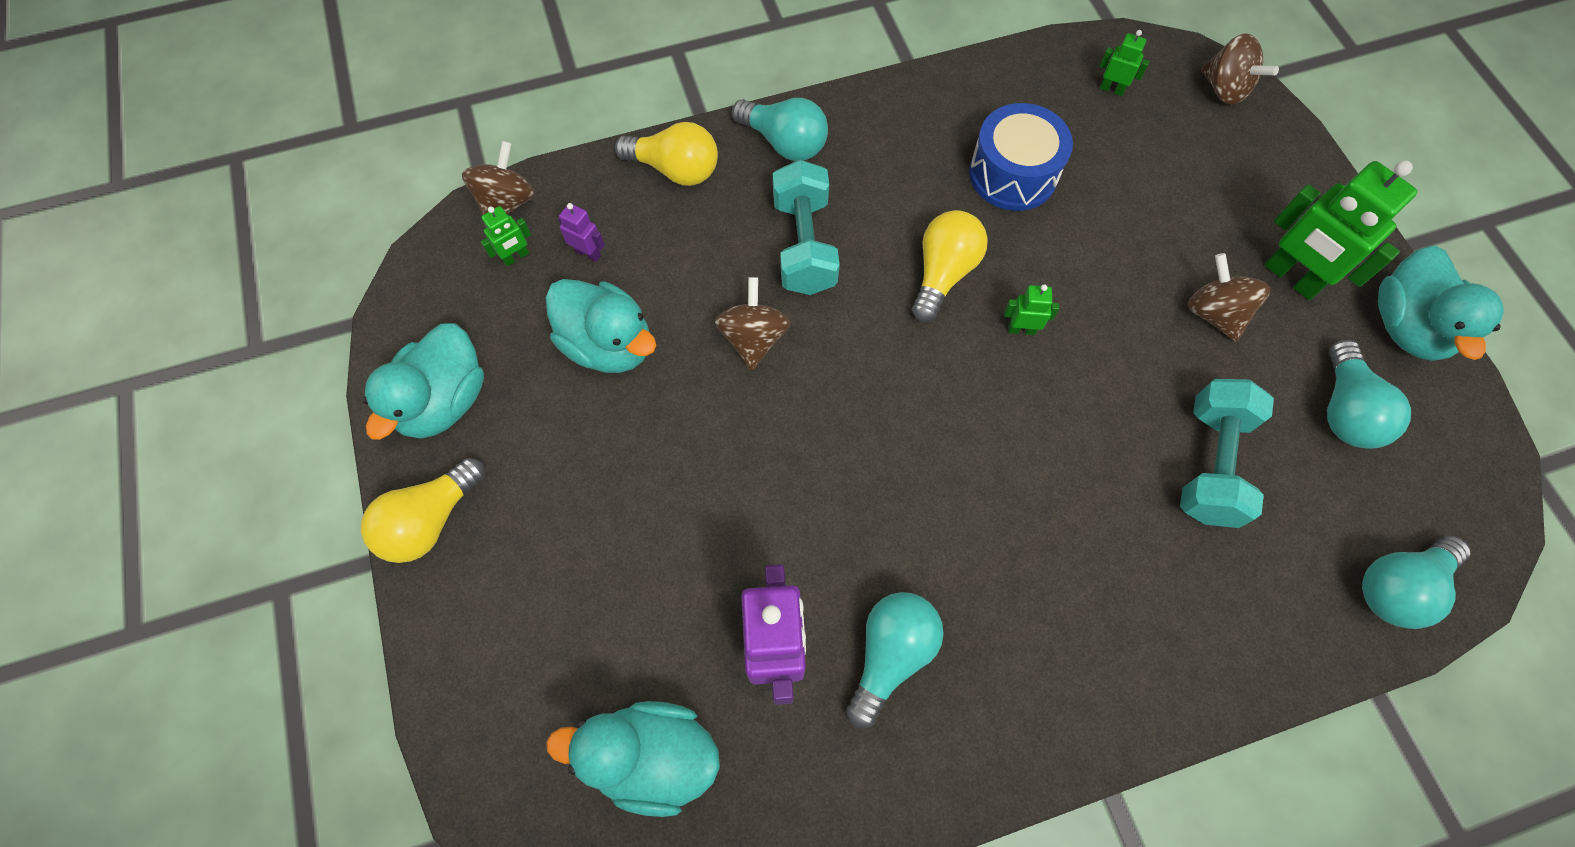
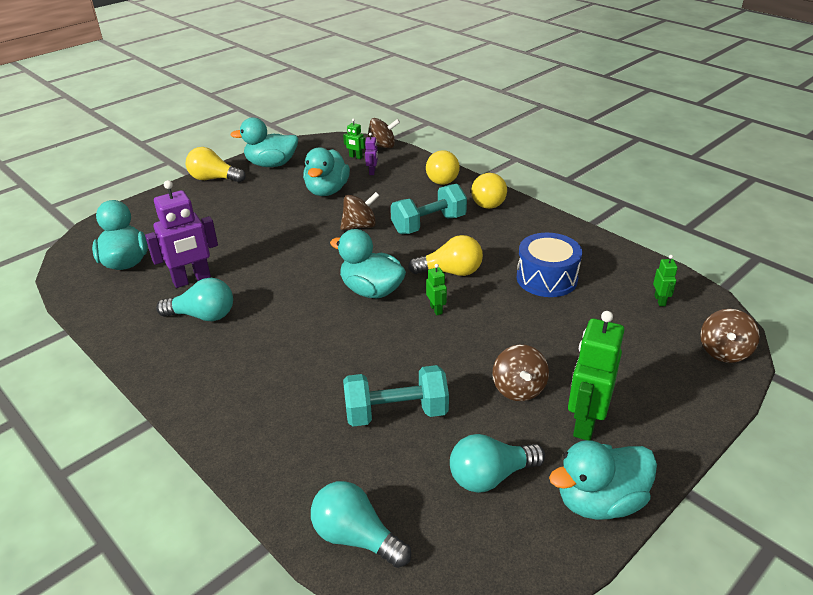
camera: 65 degrees right, 30 degrees down
(784, 142) = (488, 201): turquoise light bulb -> yellow light bulb
(939, 391) = (371, 291): none -> turquoise duck
(1214, 313) = (518, 389): brown spinning top -> brown spinning top turned 135 degrees clockwise

